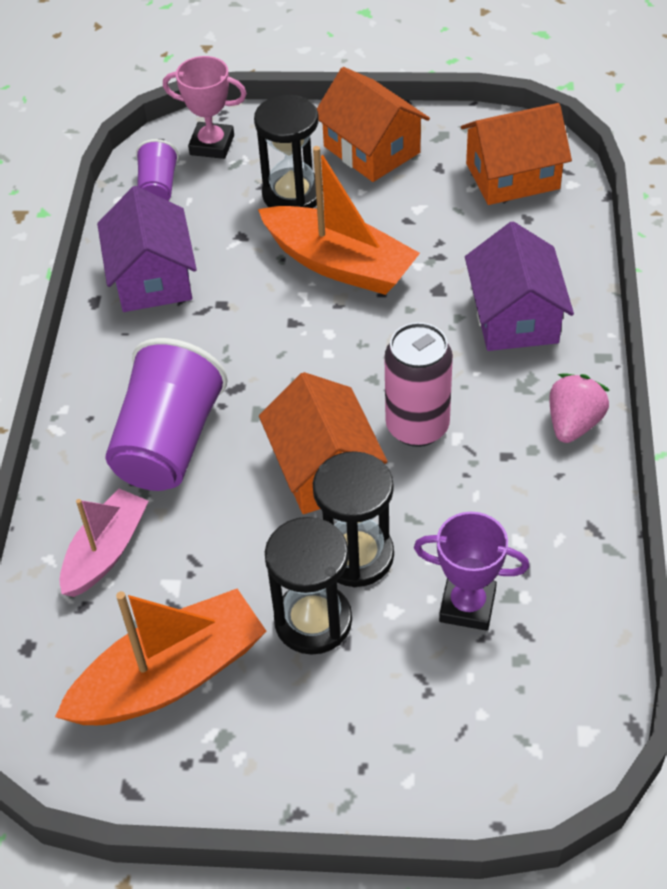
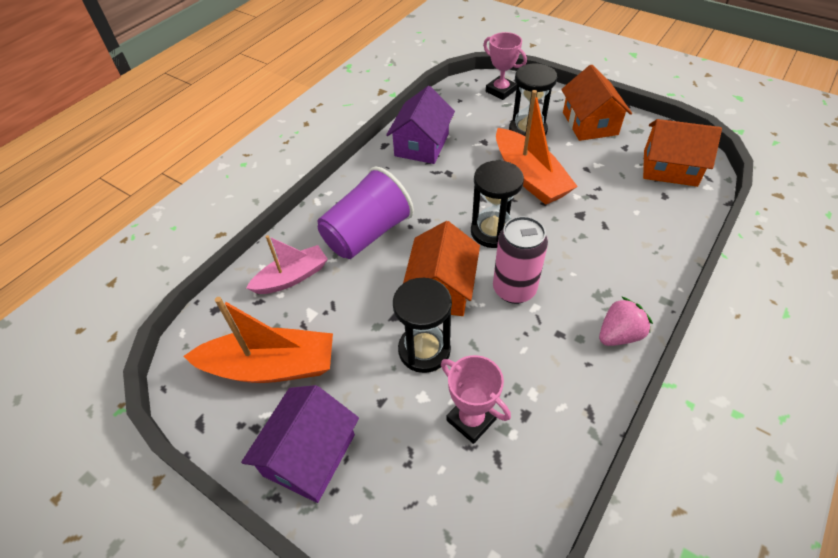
camera: 30 degrees right, 0 degrees up
(158, 187) = (457, 101): purple cup -> none
(313, 621) = (371, 377): black hourglass -> black hourglass (492, 231)
(467, 606) = (471, 419): purple trophy -> pink trophy
(515, 317) = (620, 250): purple house -> purple house (309, 455)

